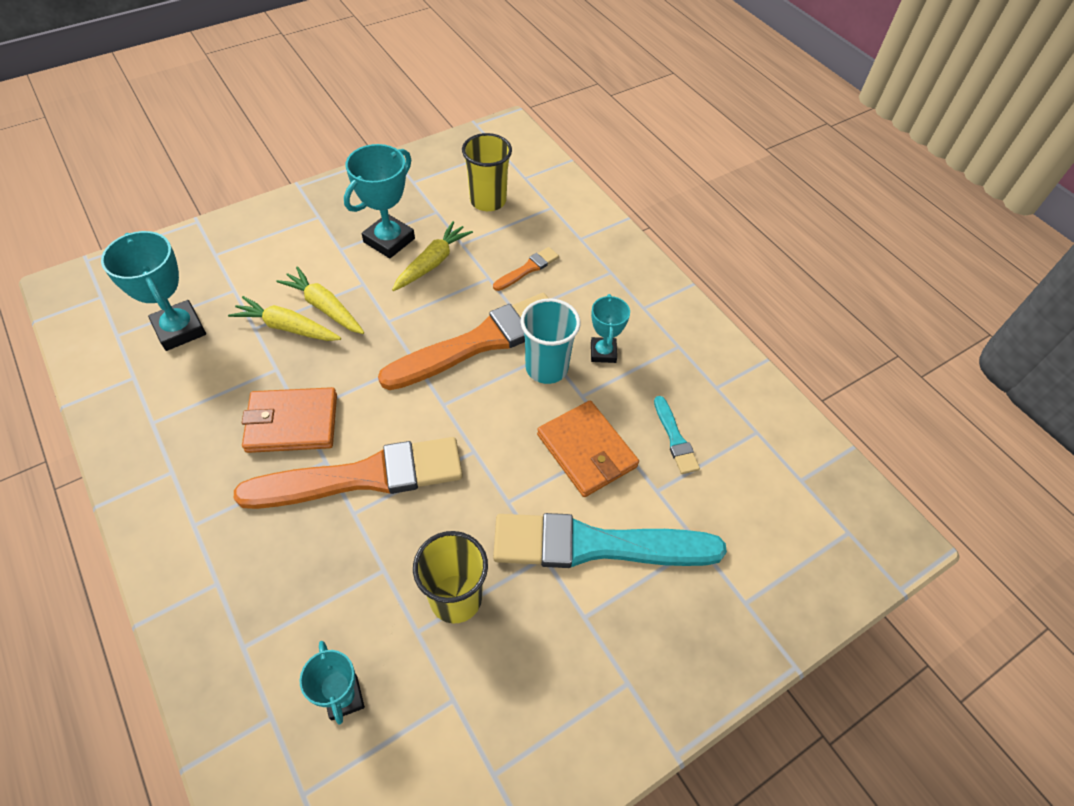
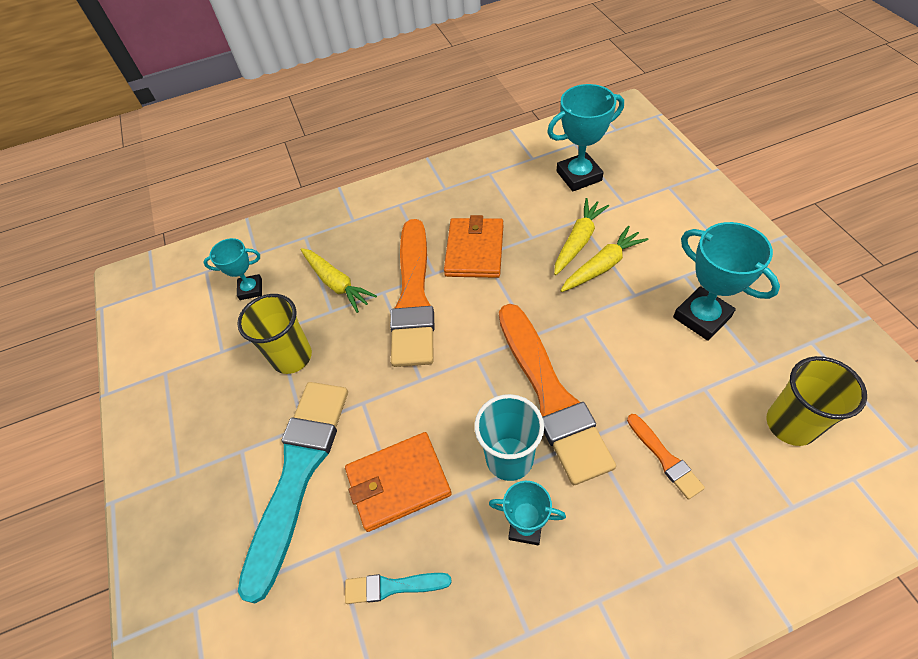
camera: 110 degrees right, 0 degrees up
(432, 262) = (669, 356): yellow carrot -> yellow carrot (337, 283)

